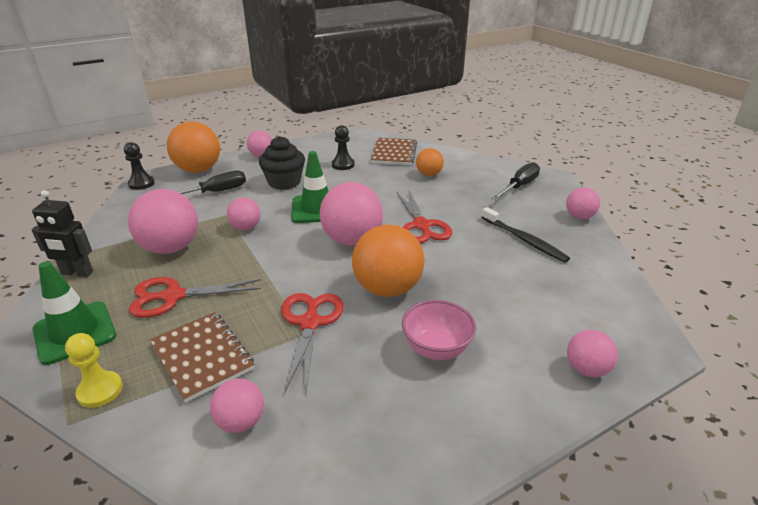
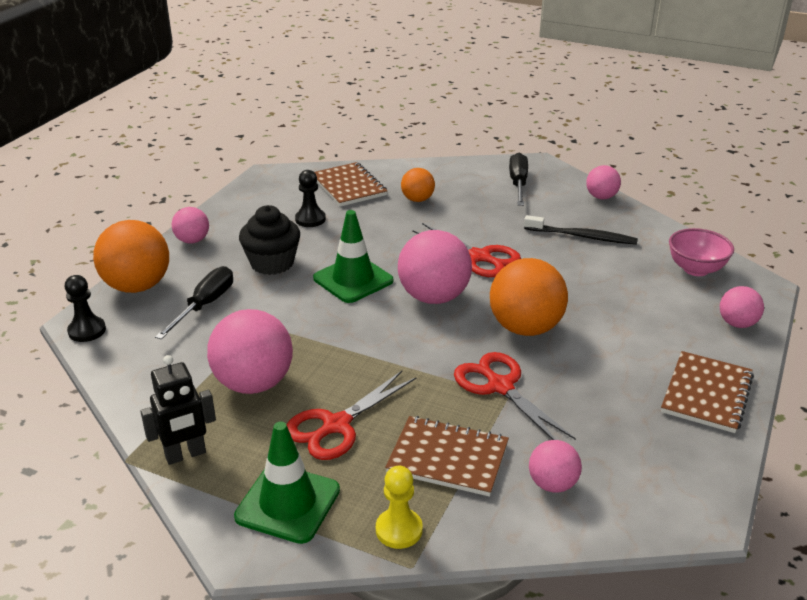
camera: 35 degrees left, 0 degrees up
(246, 227) = (305, 328): pink ball -> none
(436, 348) = (624, 358): pink bowl -> pink bowl (696, 269)
(473, 419) = (706, 394): none -> brown notebook

